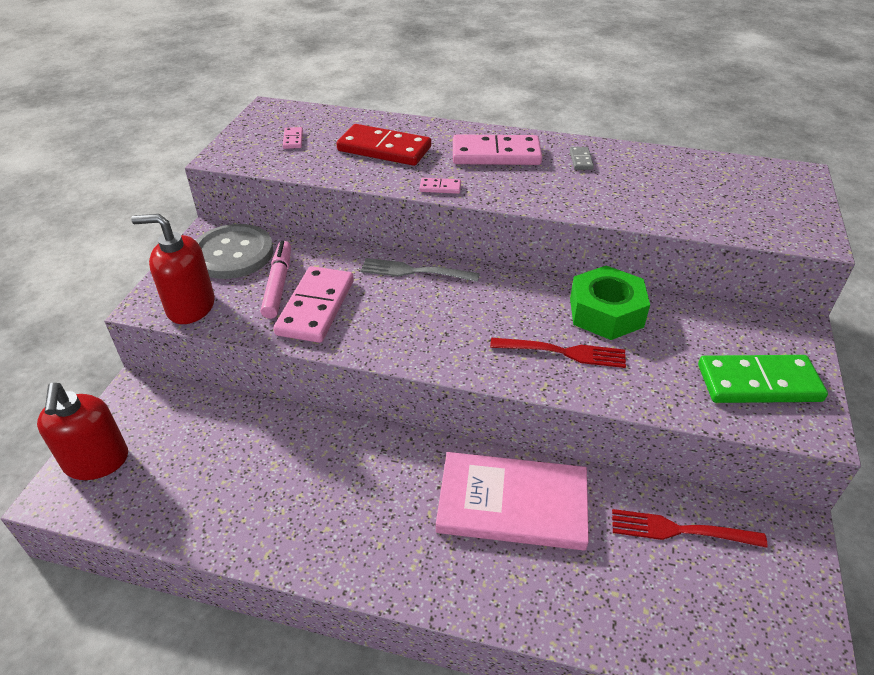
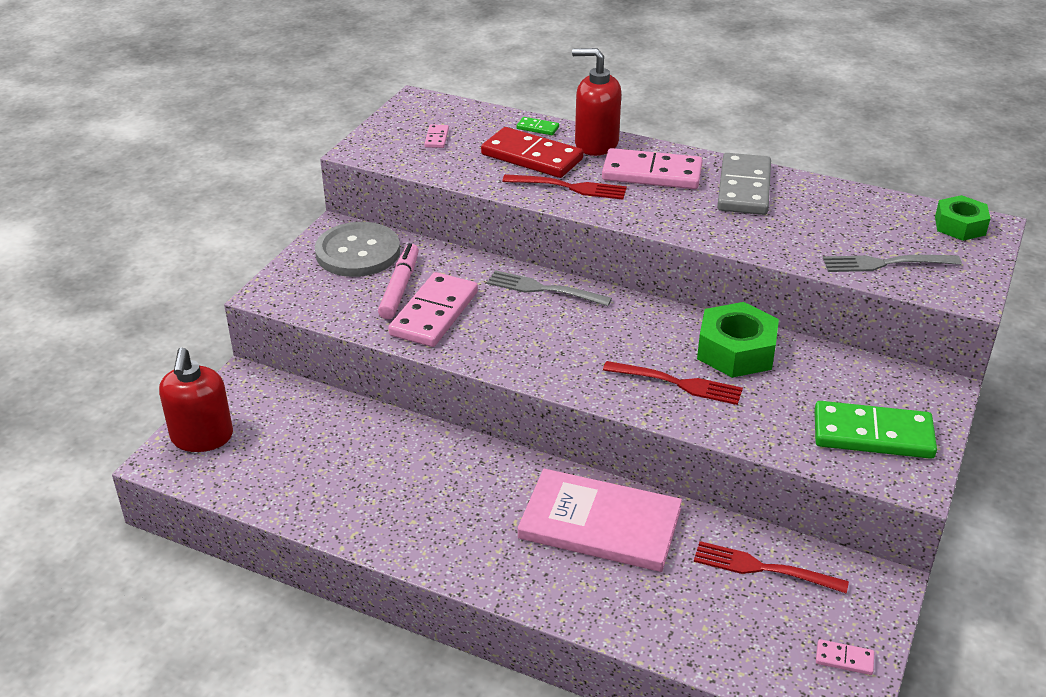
camera: 10 degrees right, 5 degrees down
(190, 307) = (309, 300): red soap dispenser -> red soap dispenser (596, 144)
(383, 123) = (537, 128): none -> green domino
(426, 173) = (570, 187): none -> red fork
(440, 187) = (581, 204): pink domino -> pink domino (844, 659)
(580, 160) = (743, 188): grey domino -> grey domino, size x2.30
(730, 217) = (885, 263): none -> grey fork
(777, 176) = (960, 226): none -> green nut

